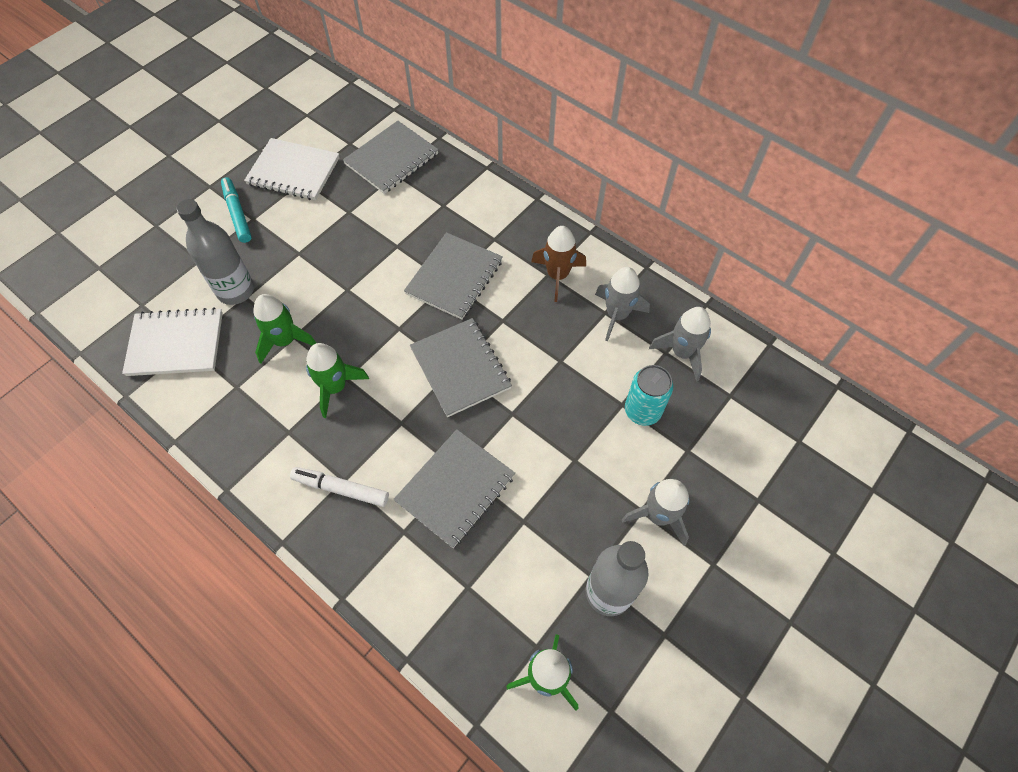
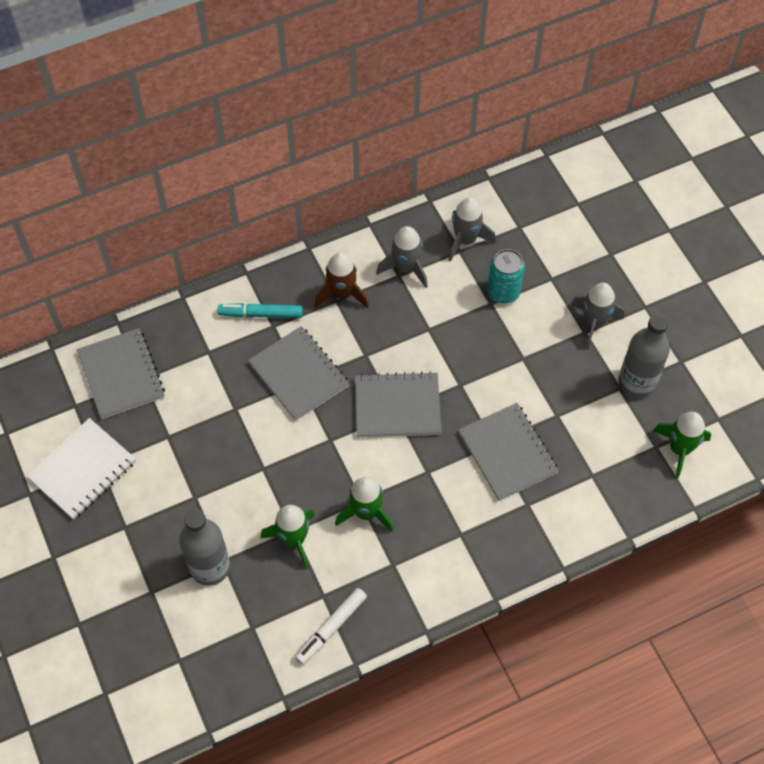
camera: 65 degrees left, 0 degrees up
(176, 344) = (245, 638): white notebook -> none
(237, 214) = (110, 539): turquoise marker -> turquoise marker (261, 314)
(341, 489) = (468, 539): white marker -> white marker (331, 628)

